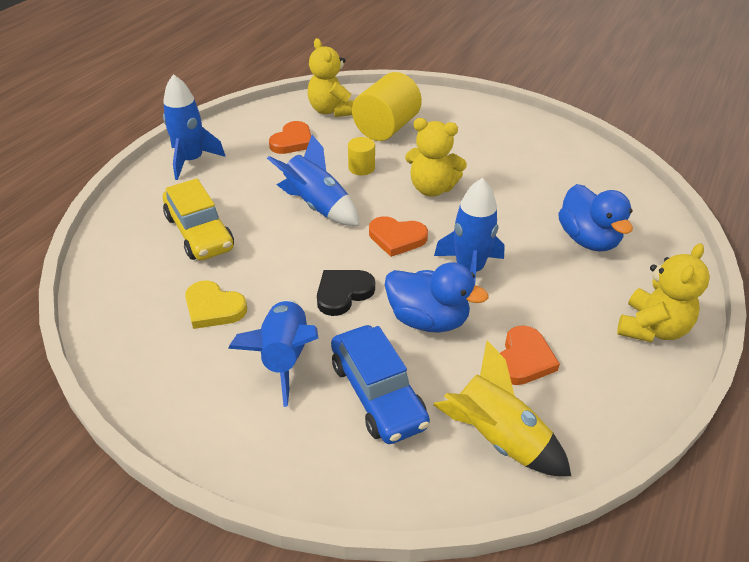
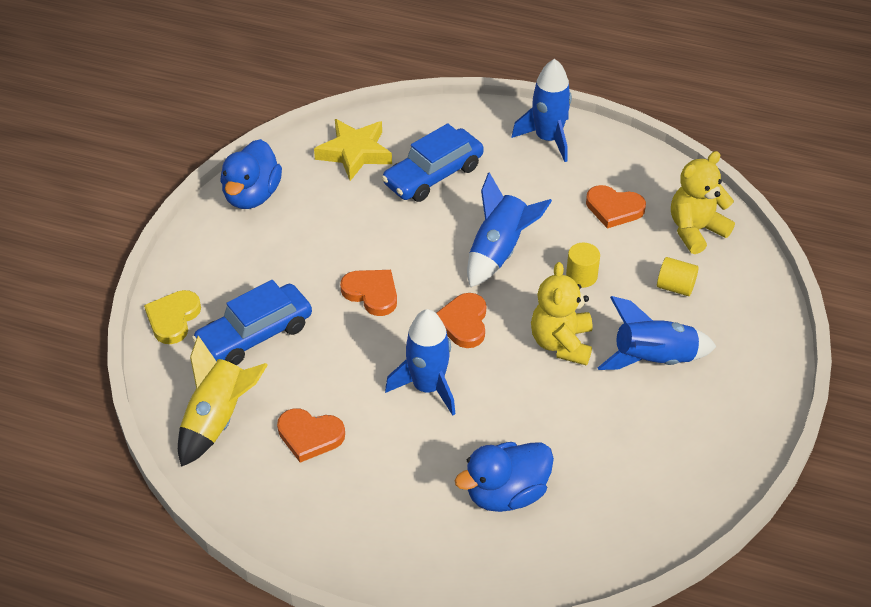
camera: 80 degrees right, 5 degrees up
(134, 283) = (354, 153): none -> yellow star
(199, 232) = (433, 175): yellow car -> blue car
(213, 308) = (335, 210): yellow heart -> yellow heart (173, 318)
(285, 357) = (285, 268): blue rocket -> blue rocket (653, 359)
(343, 293) = (371, 293): black heart -> orange heart
(386, 128) = (675, 287): yellow cylinder -> yellow cylinder, size x0.50
(428, 319) = (348, 360): blue duck -> blue duck (252, 195)
(652, 328) = (370, 545): yellow teddy bear -> none

